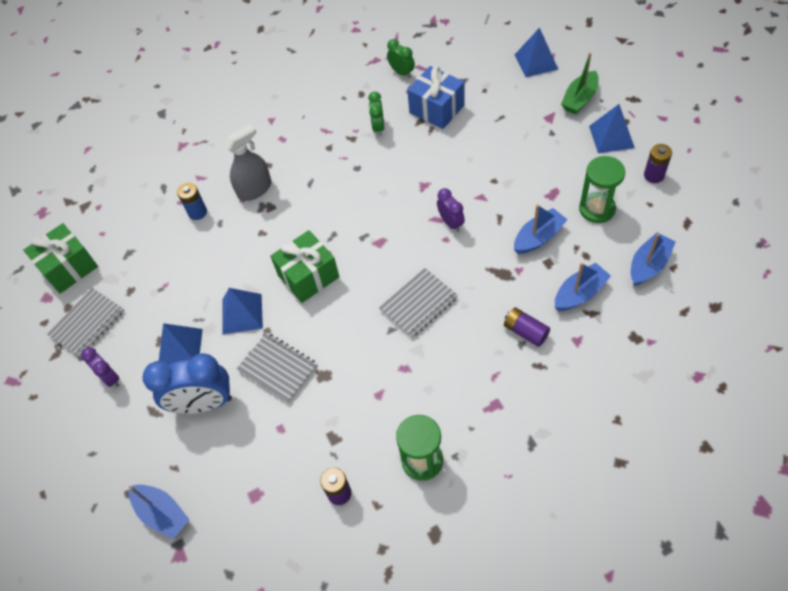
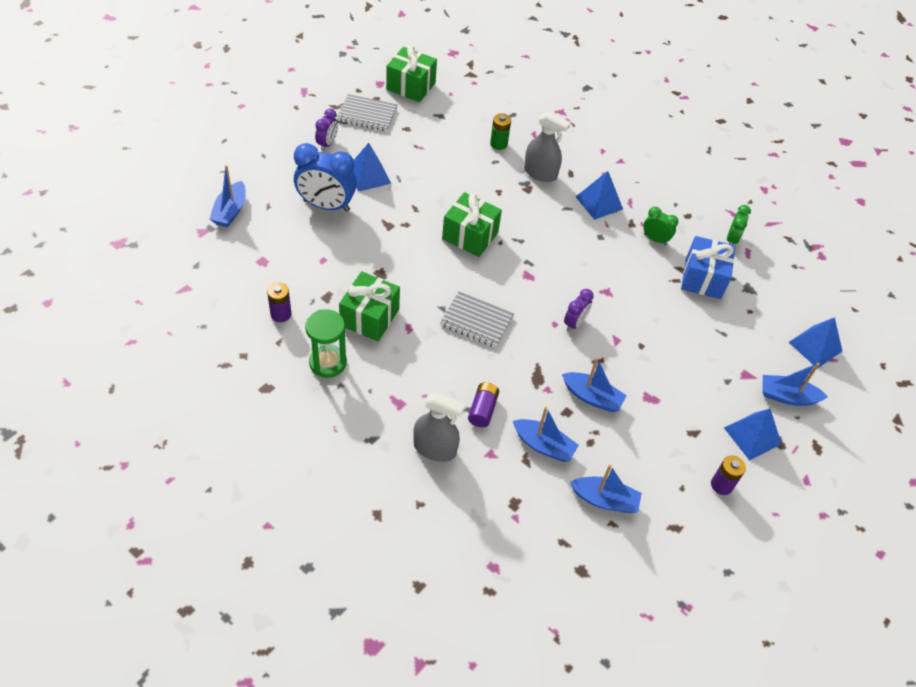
camera: 55 degrees right, 5 degrees down
(197, 212) = (498, 144): blue battery -> green battery
(203, 404) = (326, 205): blue clock -> blue clock turned 45 degrees counterclockwise
(242, 313) = (415, 203): blue pyramid -> blue pyramid (599, 202)
(278, 368) = (375, 242): grey notebook -> none
(377, 402) = (370, 317): none -> green gift
(378, 127) = (655, 239): green clock -> green clock turned 60 degrees clockwise
(558, 387) = (435, 448): none -> grey spray bottle
(579, 99) = (787, 396): green boat -> blue boat
(597, 209) = (651, 440): green hourglass -> none

